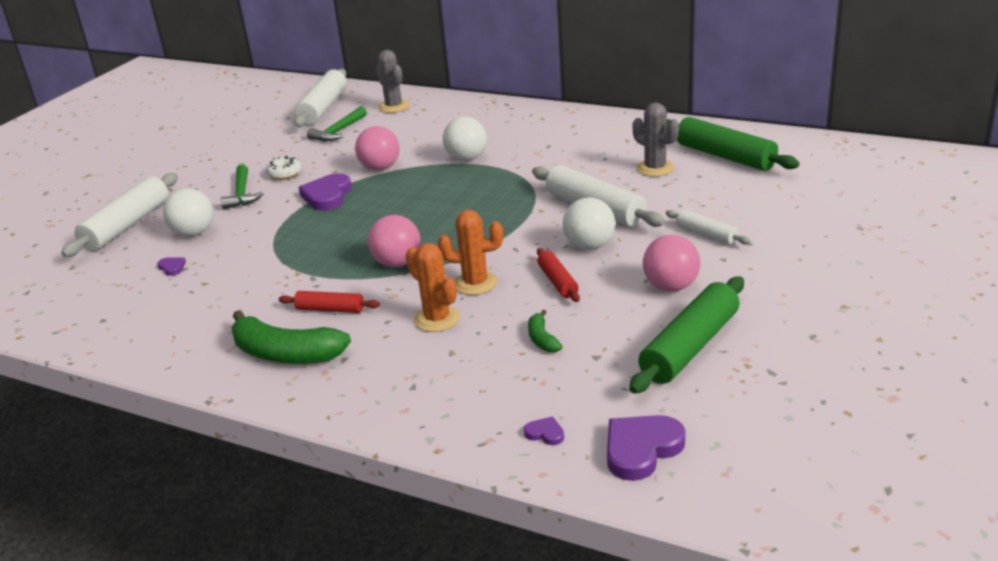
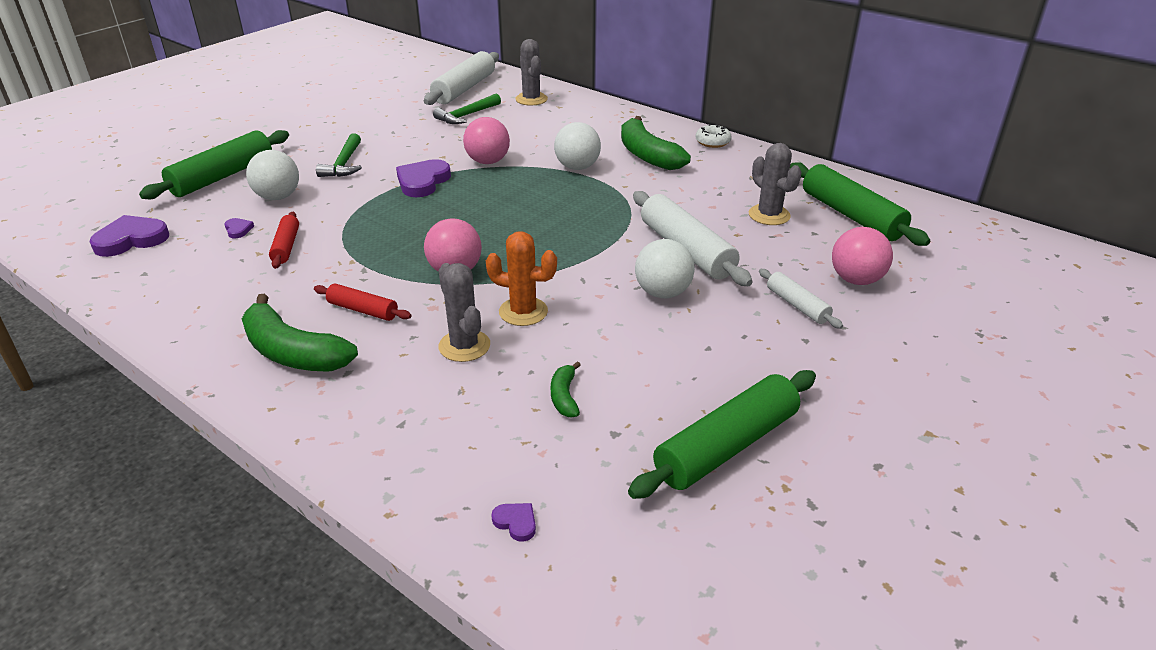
camera: 10 degrees right, 5 degrees up
(127, 225) = (223, 176): white rolling pin -> green rolling pin
(284, 174) = (394, 150): white donut -> white donut (712, 142)
(437, 319) = (464, 346): orange cactus -> grey cactus
(526, 137) = (647, 155): none -> green banana
(557, 281) = (611, 328): red rolling pin -> red rolling pin (286, 246)
(641, 449) = (617, 574): purple heart -> purple heart (131, 240)
(671, 287) = (733, 362): pink ball -> pink ball (856, 280)

